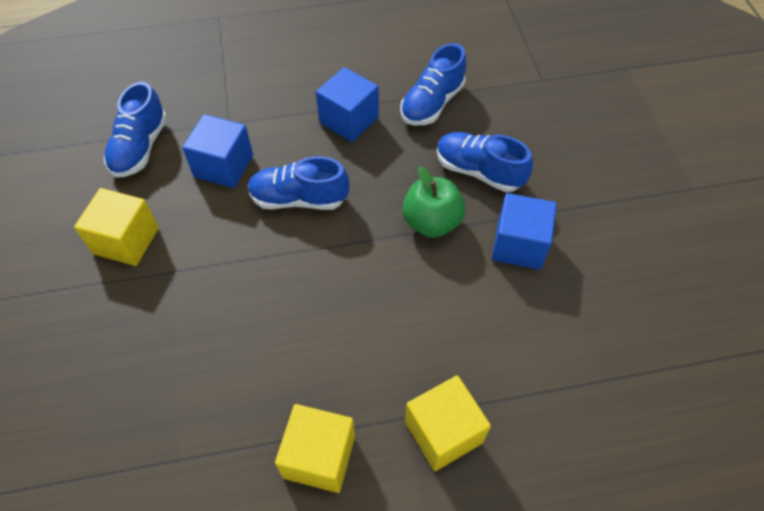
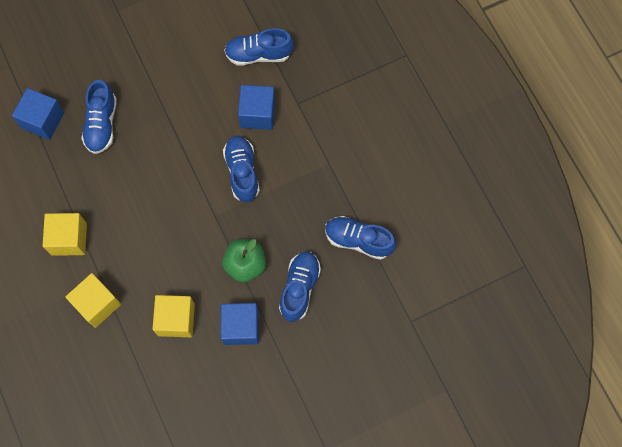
camera: 75 degrees right, 15 degrees up
(126, 240) = (182, 79): yellow cube -> yellow cube (176, 319)
(142, 365) = (102, 124): none -> blue shoe
(349, 120) = (324, 184): blue cube -> blue cube (43, 120)

